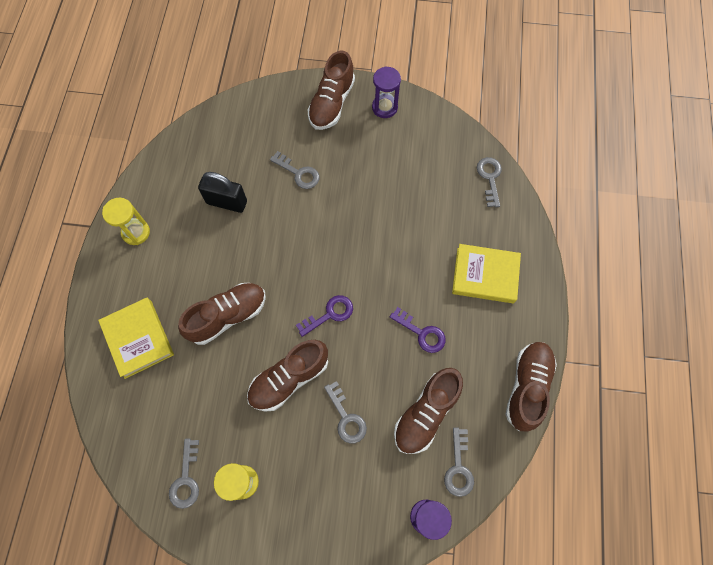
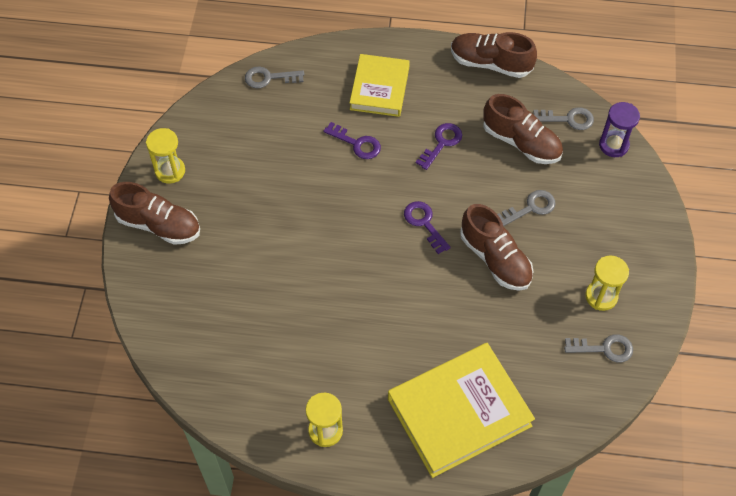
camera: 90 degrees left, 10 degrees down
(138, 339) = (459, 412): yellow book -> yellow book, size x1.56
(227, 202) = (288, 331): black padlock -> none
(227, 316) = (429, 321): brown shoe -> none
(298, 173) = (252, 257): grey key -> none
(384, 107) = (170, 171): purple hourglass -> yellow hourglass
(418, 254) = (357, 143): none -> purple key

